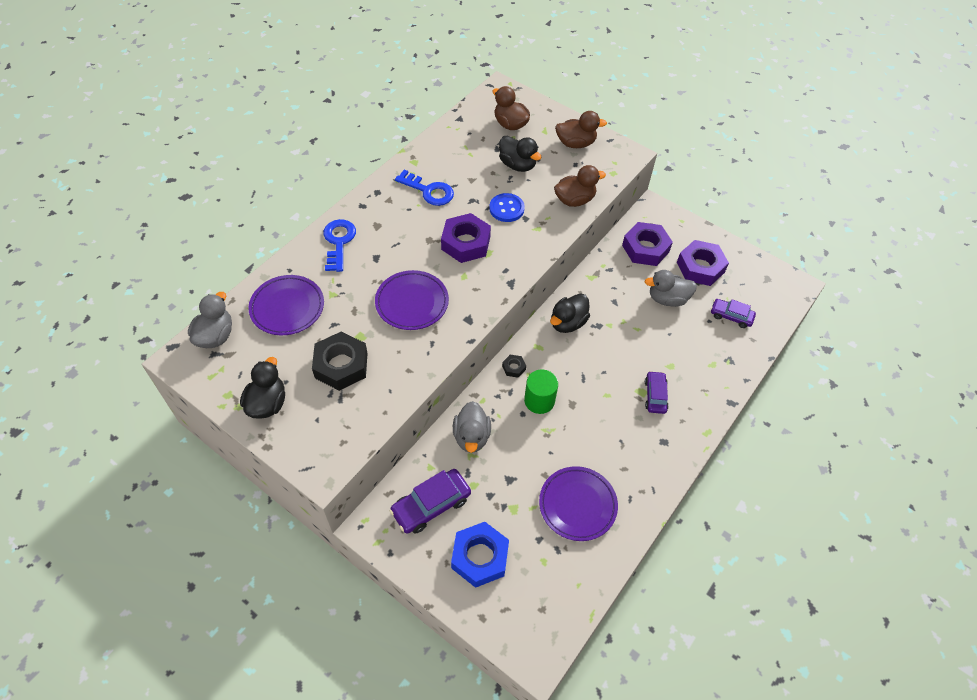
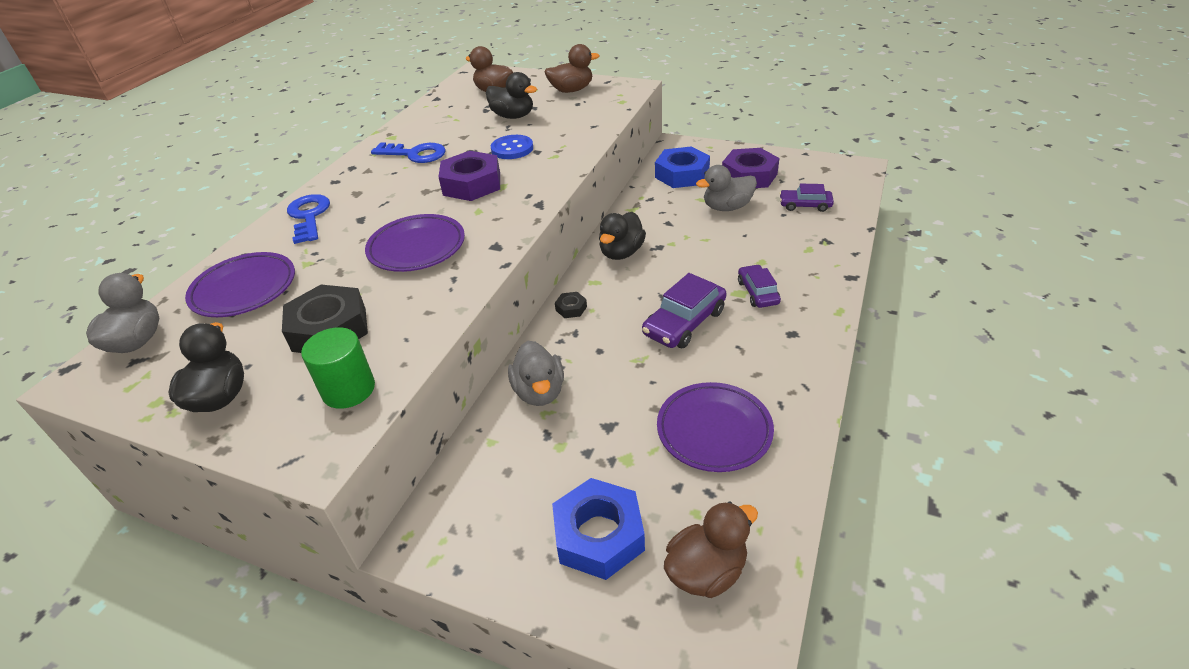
camera: 10 degrees left, 15 degrees down
(431, 505) = (505, 487): purple car -> purple car (684, 322)
(539, 400) = (616, 332): green cylinder -> green cylinder (348, 389)
(574, 200) = (588, 127): brown duck -> brown duck (706, 571)
(645, 248) = (682, 174): purple nut -> blue nut

